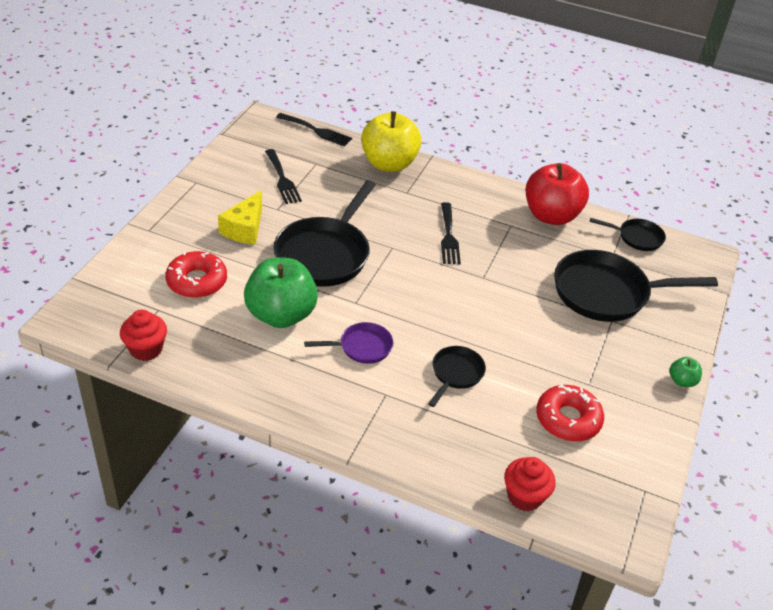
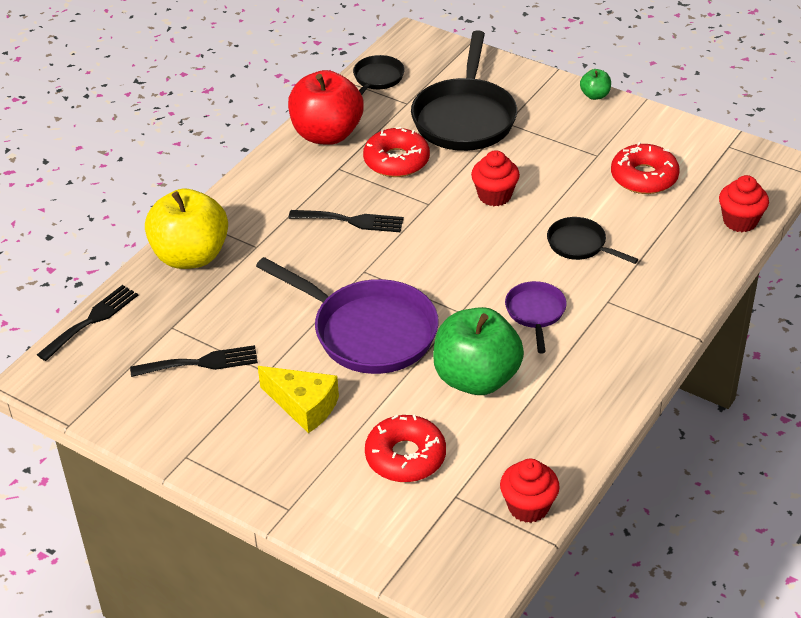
camera: 75 degrees left, 0 degrees up
(325, 254) = (368, 332): black pan -> purple pan
(506, 316) = (494, 196): none -> red cupcake
(531, 256) = (396, 161): none -> red donut

